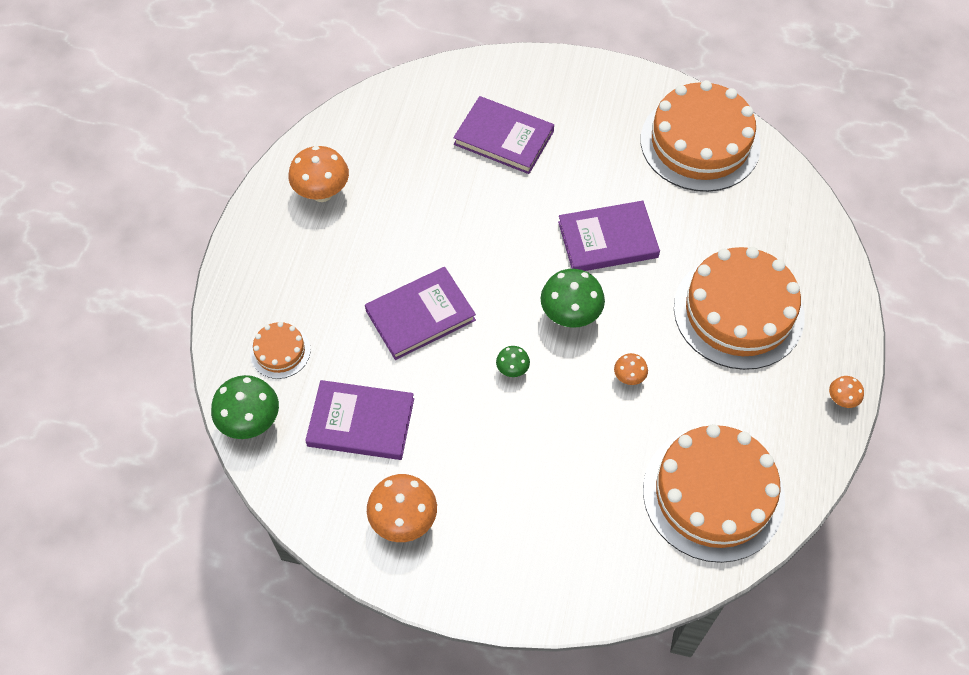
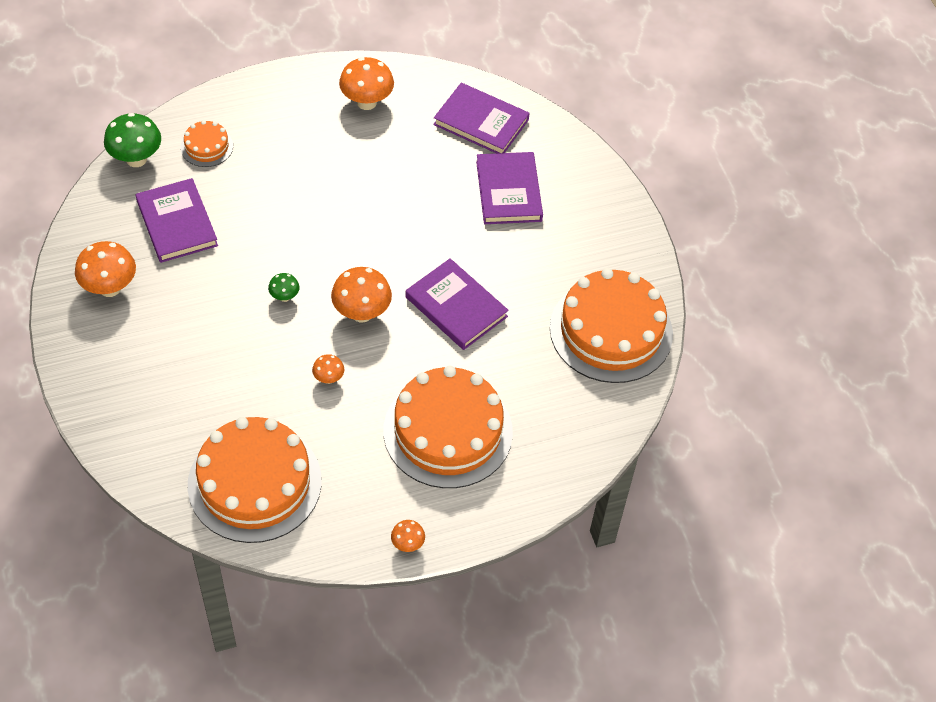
camera: 55 degrees right, 5 degrees down
(420, 315) = (295, 215): purple book -> purple book (481, 122)
(570, 316) = (361, 313): green mushroom -> orange mushroom

